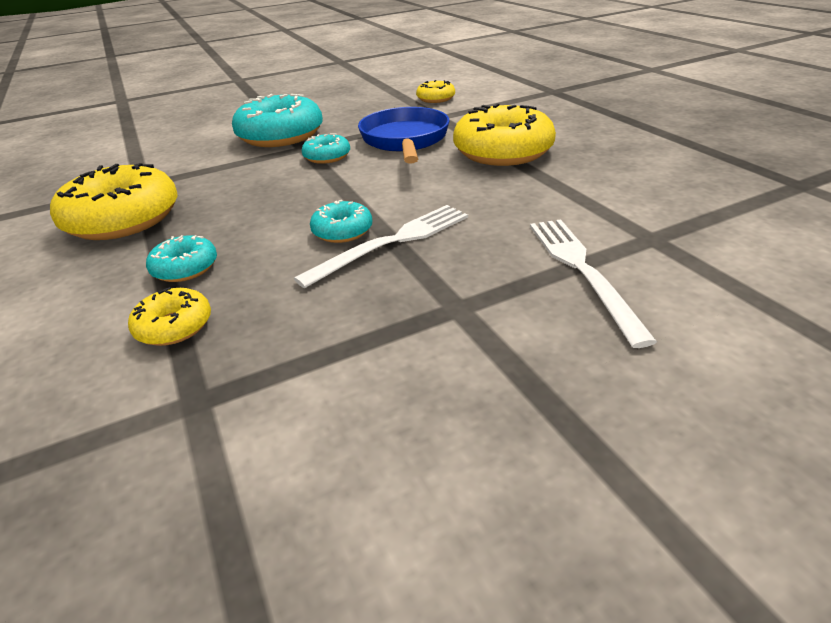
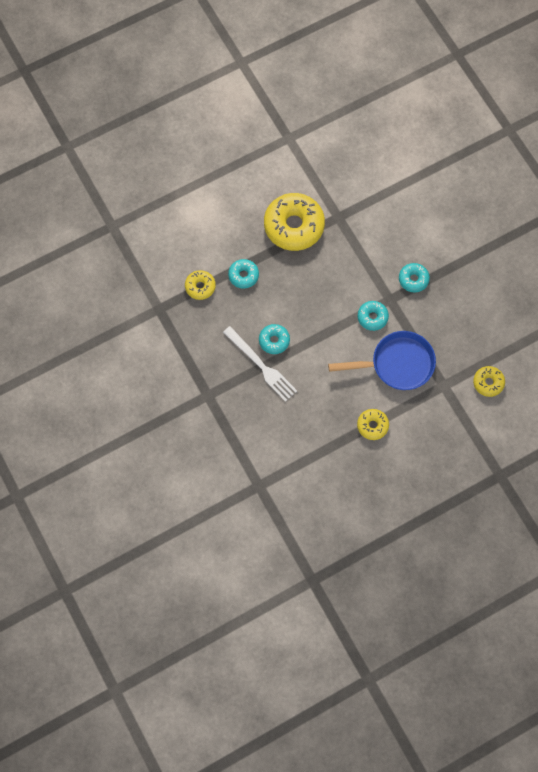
camera: 85 degrees right, 35 degrees up
(281, 135) = (413, 279): turquoise donut -> turquoise donut, size x0.50
(503, 151) = (372, 425): yellow donut -> yellow donut, size x0.50
(582, 271) = (232, 448): white fork -> none

